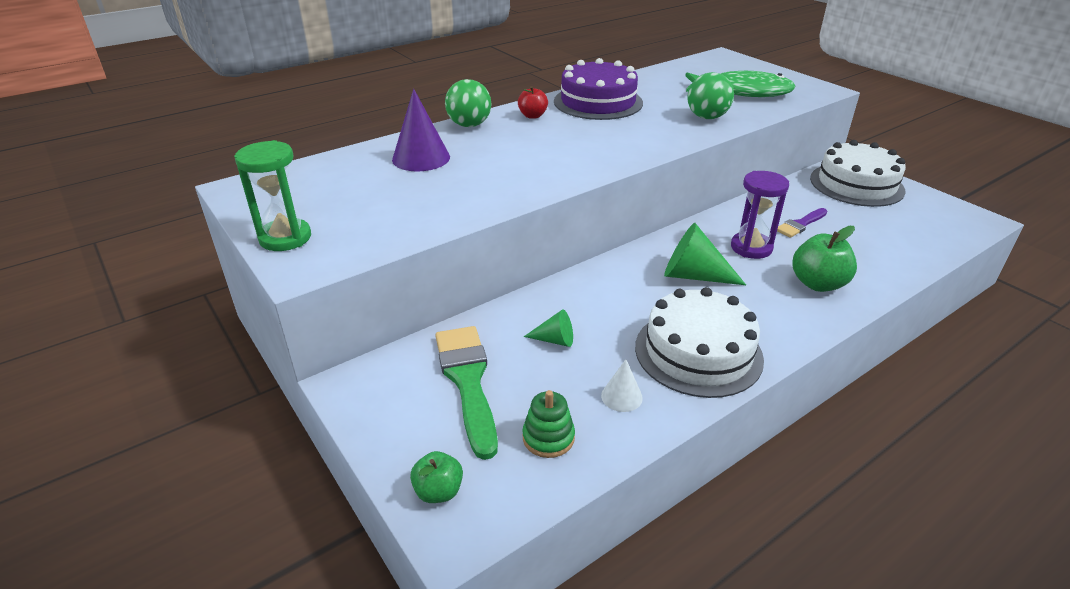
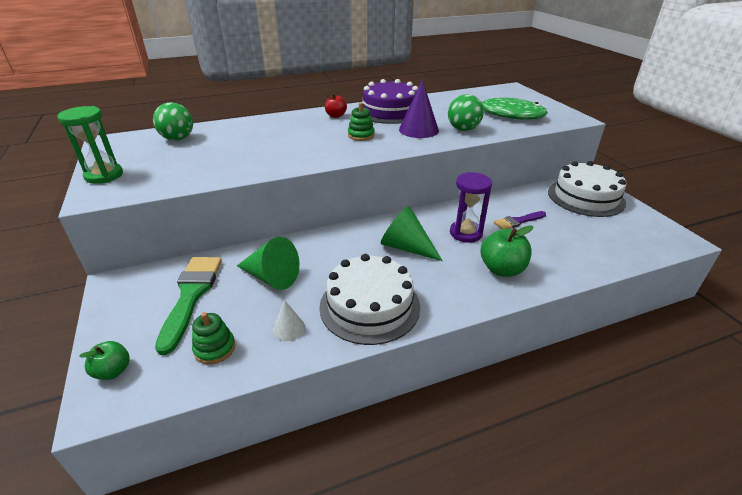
camera: 15 degrees right, 0 degrees up
(421, 158) = (236, 135): purple cone -> purple cone (418, 130)
(469, 125) = (287, 117): green ball -> green ball (178, 139)
(554, 340) = (271, 277): green cone -> green cone, size x1.81
(588, 139) = (361, 135): none -> green stacking toy

